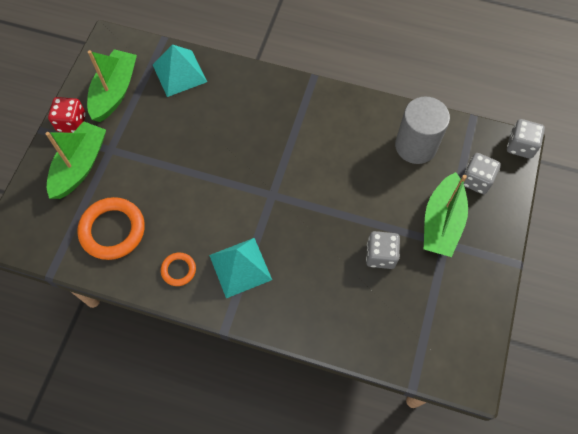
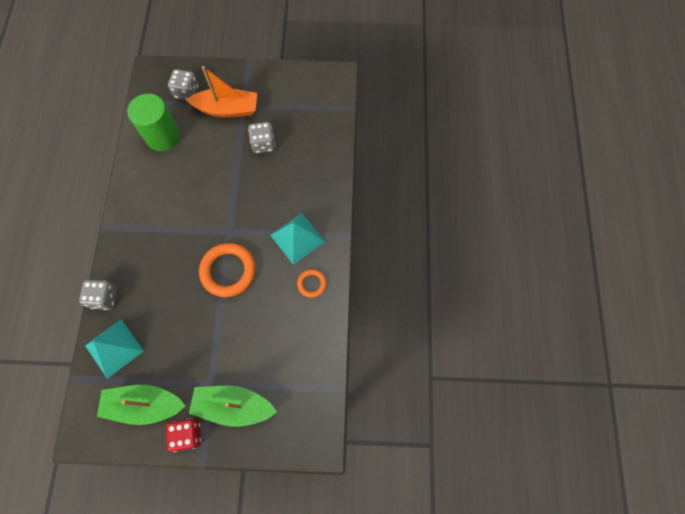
camera: 105 degrees left, 5 degrees up
(112, 230) = (290, 350): orange ring -> orange ring (228, 271)
(415, 146) = (163, 136): grey cylinder -> green cylinder
(441, 222) = (227, 109): green boat -> orange boat
(520, 146) = (151, 68): grey dice -> grey dice (104, 298)

